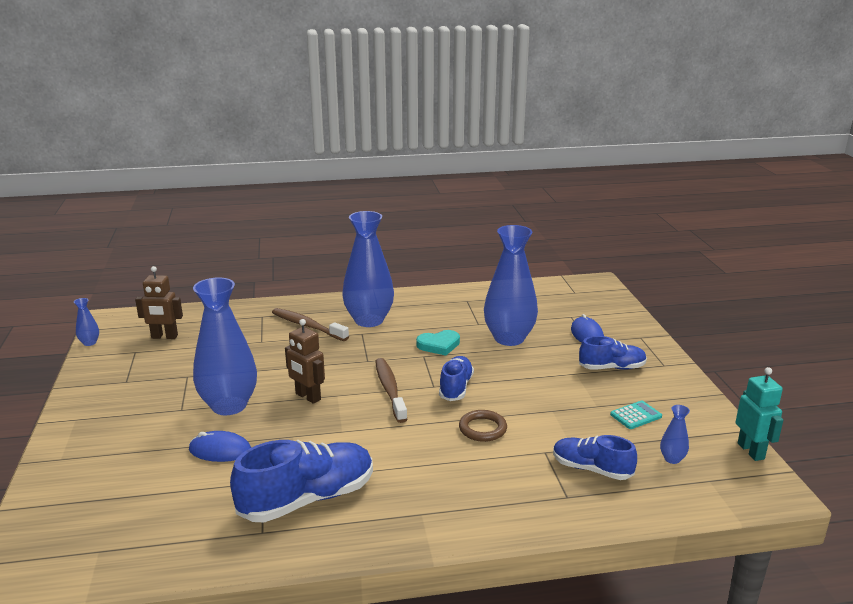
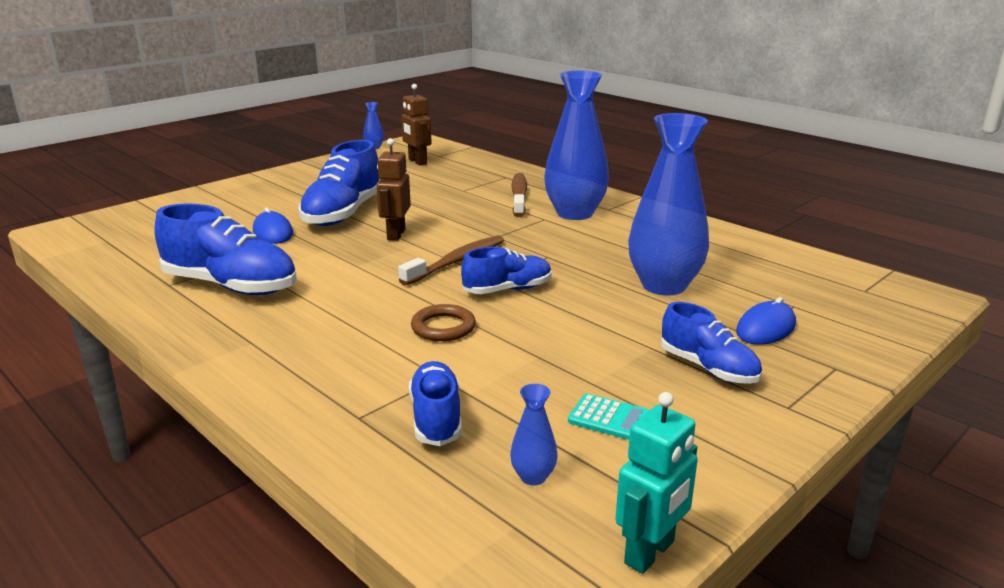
camera: 55 degrees right, 0 degrees up
(229, 405) = (343, 213): blue vase -> blue shoe
(439, 345) = (582, 256): turquoise heart -> none

